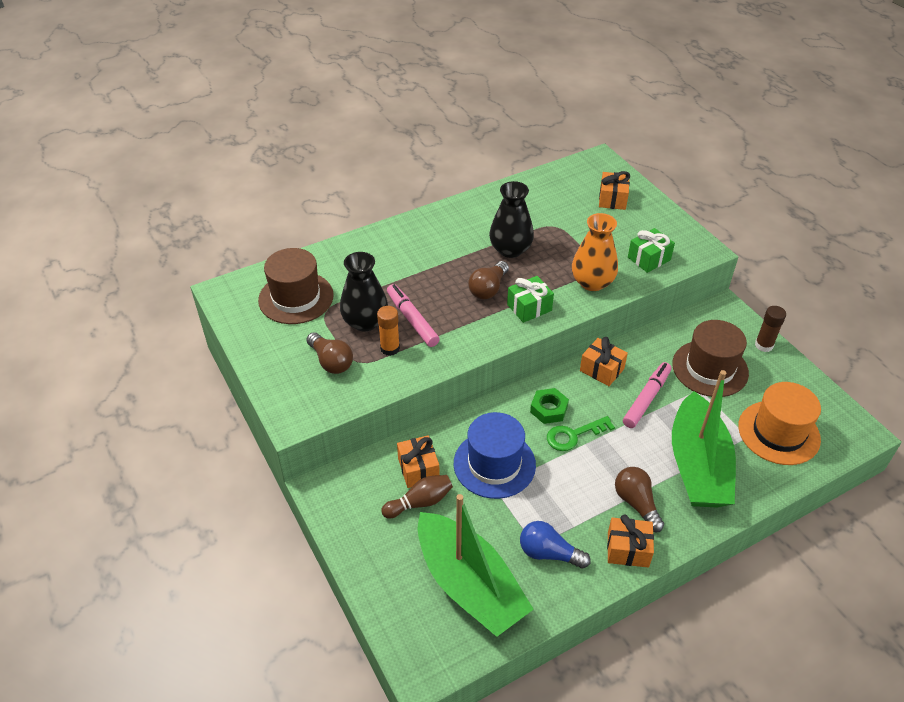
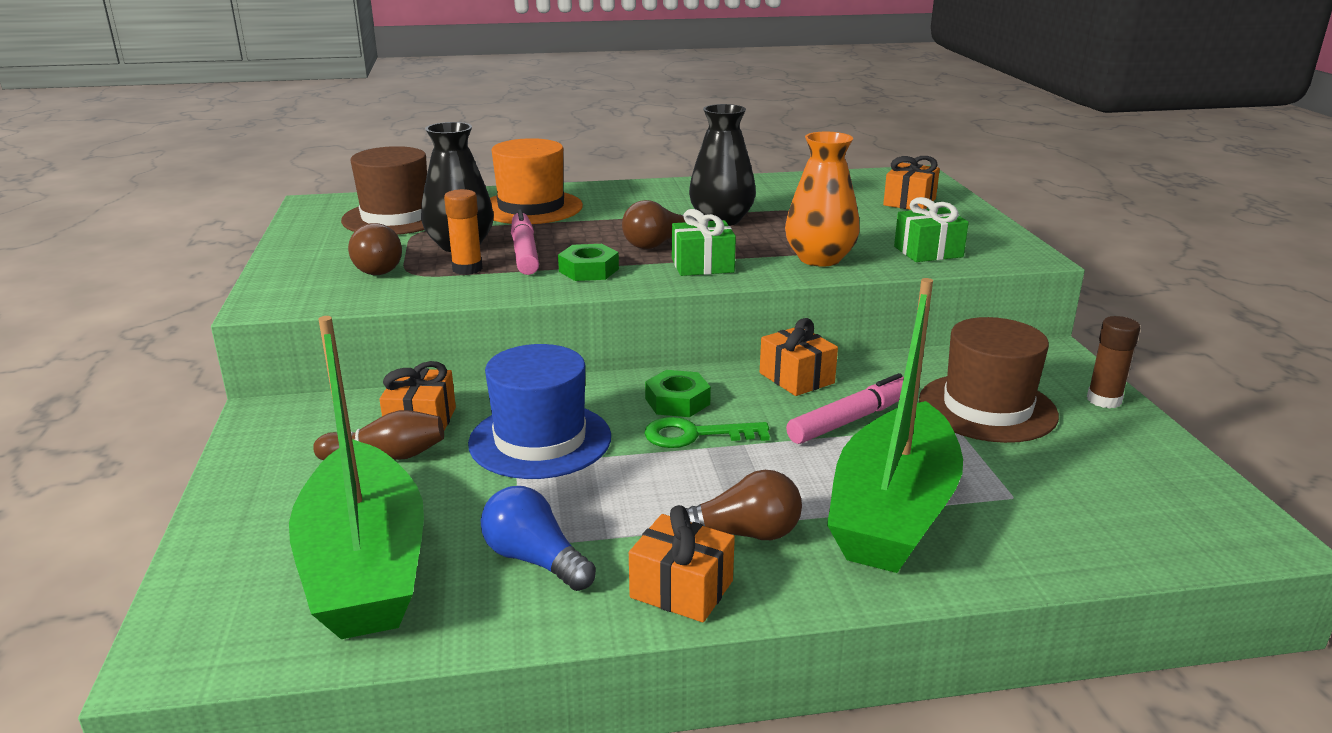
camera: 20 degrees right, 20 degrees down
(465, 330) = (589, 270): none -> green nut
(636, 503) = (743, 534): brown light bulb -> brown light bulb turned 90 degrees clockwise
(778, 432) = (1080, 503): orange hat -> orange hat (531, 207)

